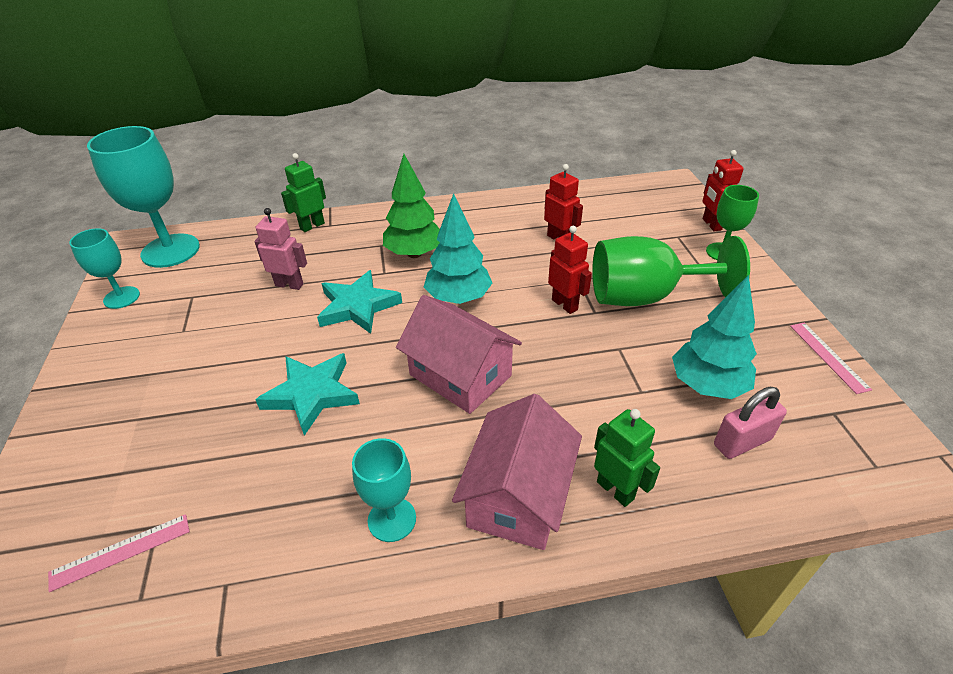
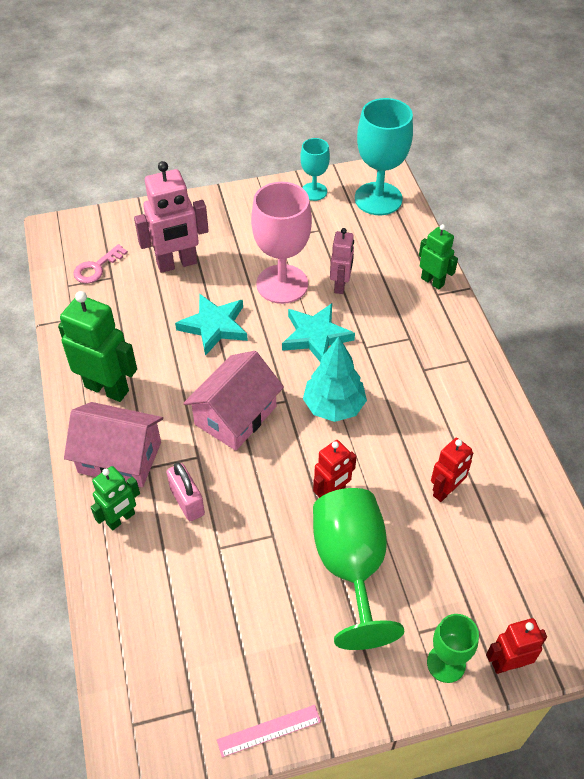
camera: 85 degrees right, 10 degrees up
(121, 551) = (96, 268): pink ruler -> pink key
(173, 436) = (177, 264): none -> pink robot
(266, 330) = (282, 284): none -> pink goblet
(392, 519) = (107, 388): turquoise goblet -> green robot
(414, 253) = (399, 366): green tree -> none
(707, 385) = (227, 603): turquoise tree -> none
(742, 442) = (162, 619): pink padlock -> pink padlock (187, 501)

